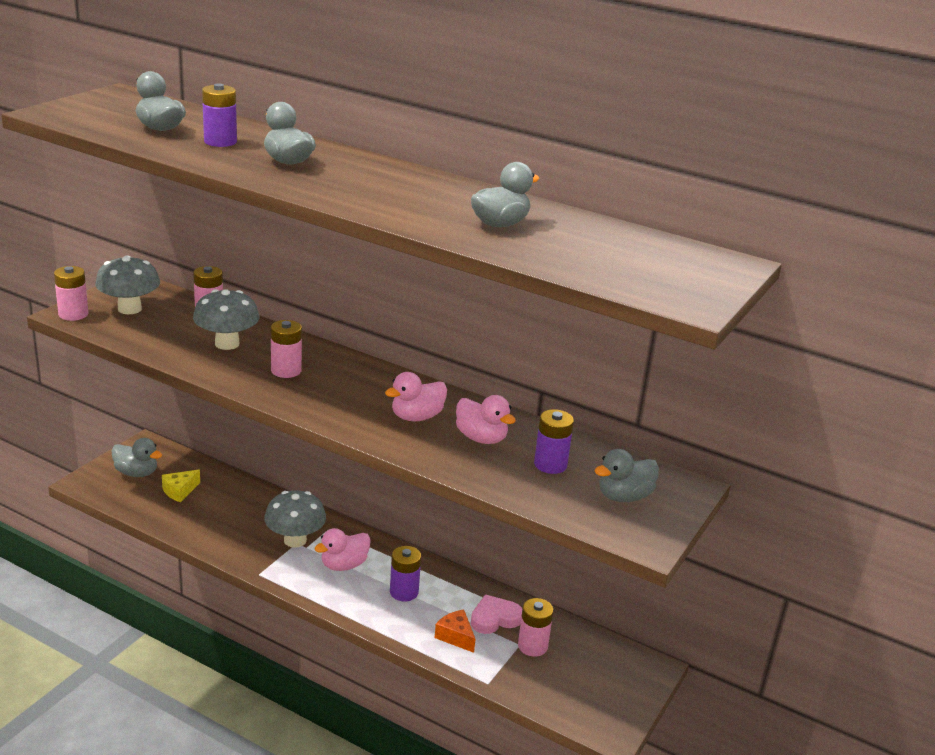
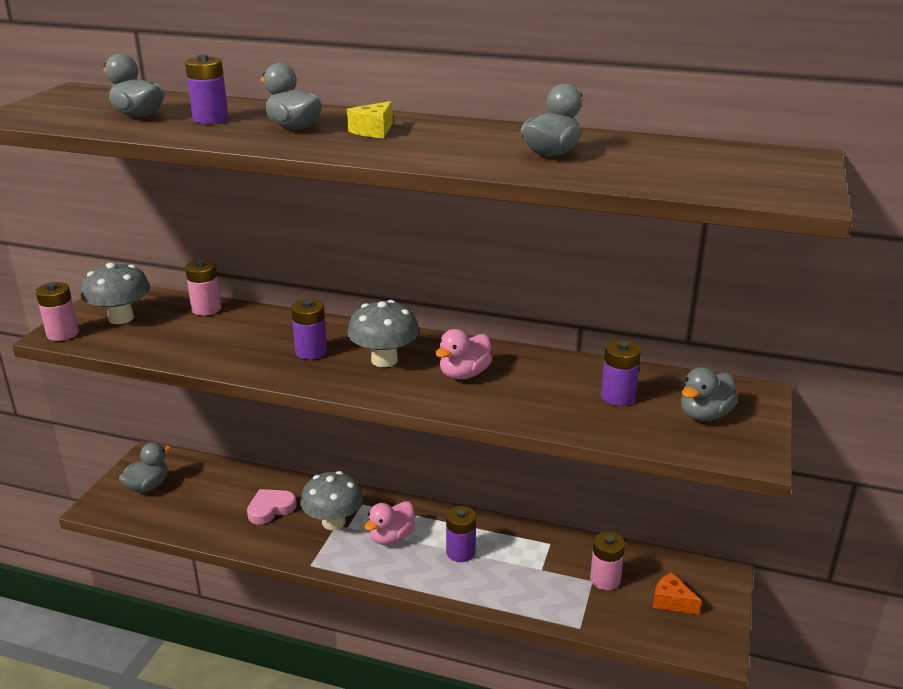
camera: 10 degrees left, 0 degrees up
(136, 473) = (148, 486): grey duck -> grey duck turned 60 degrees counterclockwise
(180, 491) = (199, 496): yellow cheese -> yellow cheese (373, 131)
(227, 344) = (238, 336): grey mushroom -> grey mushroom (384, 360)
(286, 370) = (311, 352): pink battery -> purple battery
(455, 636) = (529, 586): orange cheese -> orange cheese (671, 601)
(481, 438) = (538, 383): pink duck -> none
(494, 618) = (557, 560): pink heart -> pink heart (270, 509)

